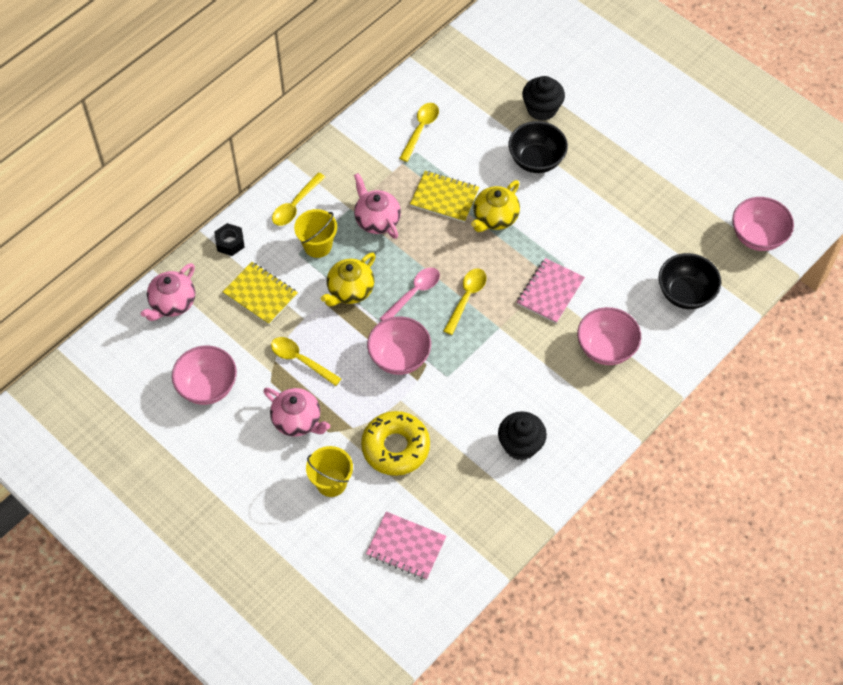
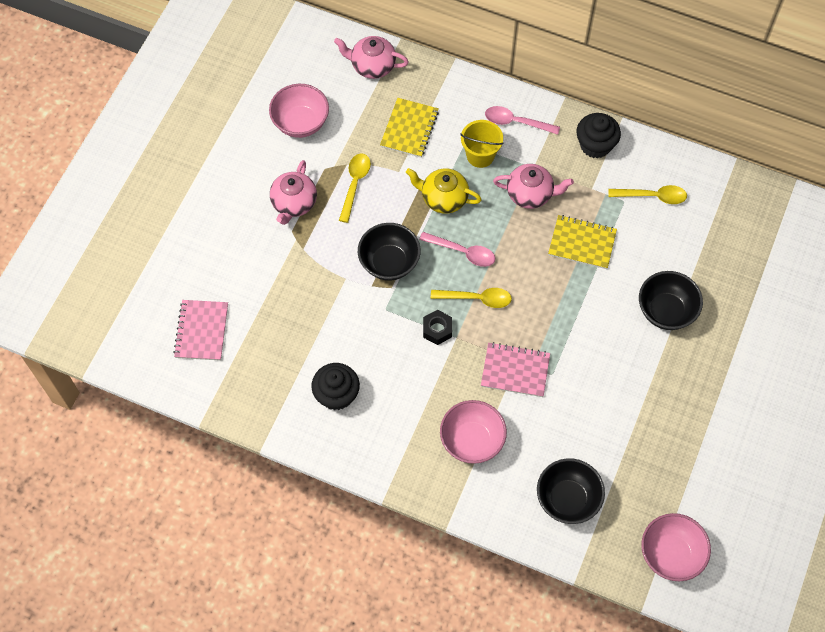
camera: 70 degrees right, 5 degrees up
(230, 242) = (453, 86): black nut -> black nut (437, 330)
(295, 205) = (516, 122): yellow spoon -> pink spoon
(331, 482) = (243, 251): yellow bucket -> none
(377, 220) = (530, 194): pink teapot -> pink teapot turned 60 degrees clockwise
(395, 447) = (296, 290): yellow donut -> none
(399, 357) = (389, 262): pink bowl -> black bowl
(444, 198) = (582, 243): yellow notebook -> yellow notebook turned 75 degrees counterclockwise
(495, 218) = (579, 295): yellow teapot -> none
(541, 109) = (732, 297): black cupcake -> black cupcake (595, 145)

